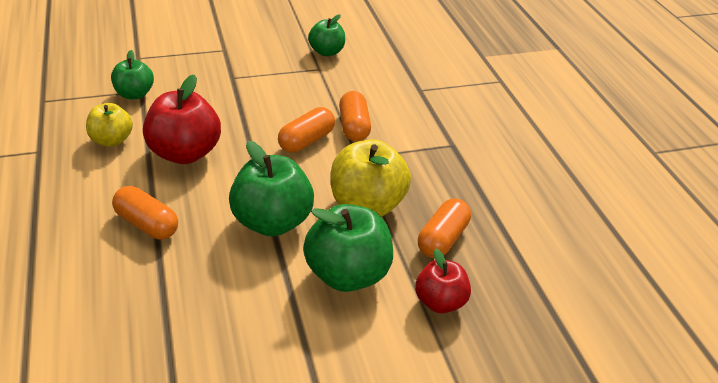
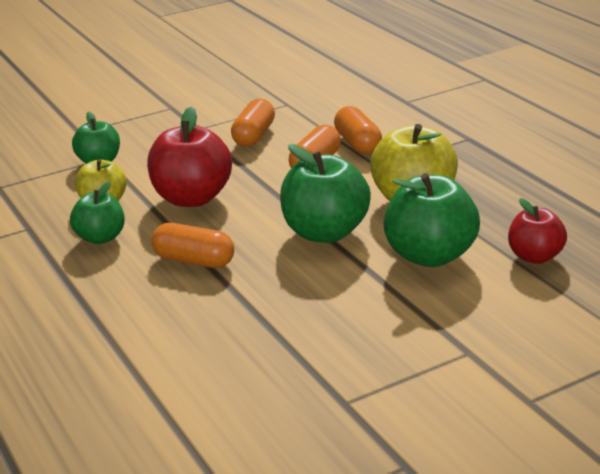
camera: 10 degrees left, 10 degrees down
(327, 52) = (286, 89): green apple -> green apple (101, 238)
(442, 239) = (507, 211): orange capsule -> orange capsule (254, 136)

